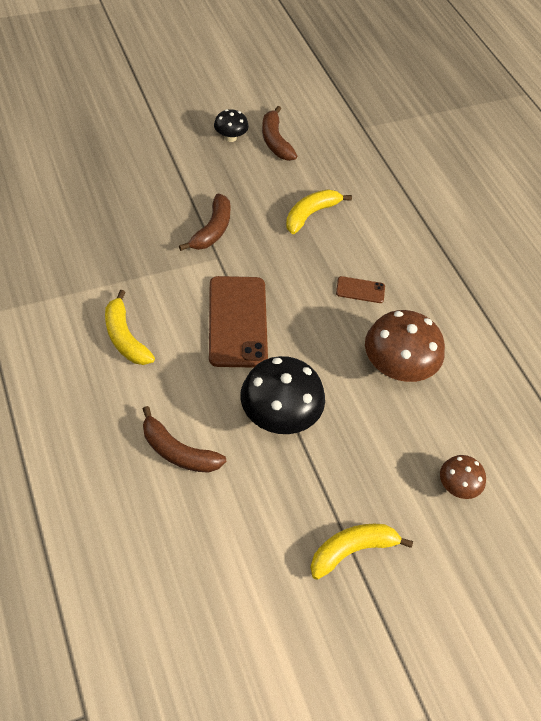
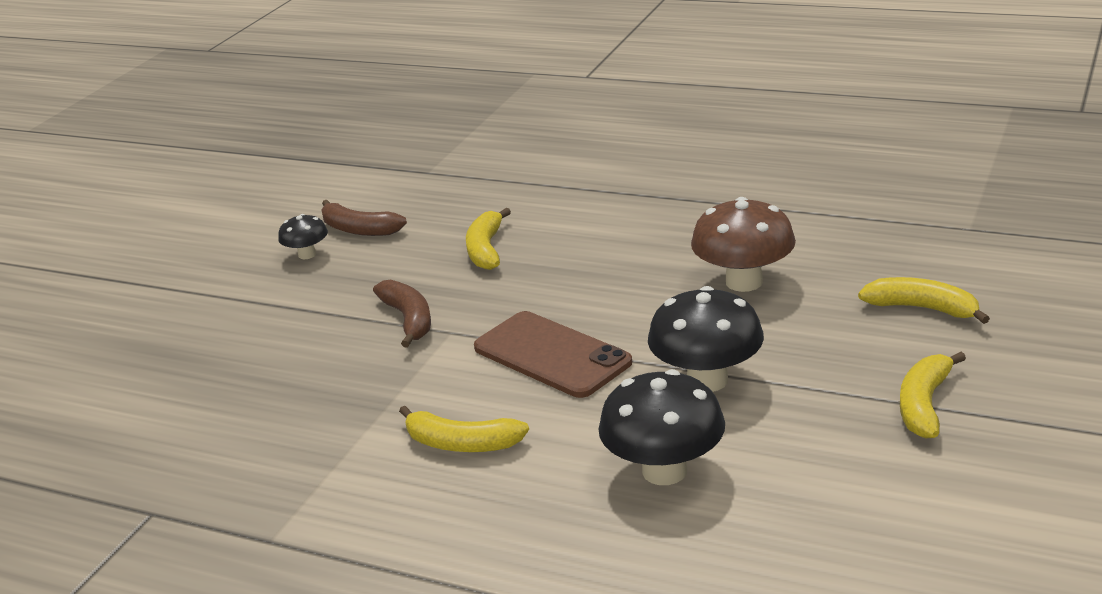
camera: 35 degrees left, 25 degrees down
(178, 451) = (664, 471): brown banana -> black mushroom
(360, 290) = (622, 262): brown phone -> none
(457, 486) = (923, 308): brown mushroom -> yellow banana

